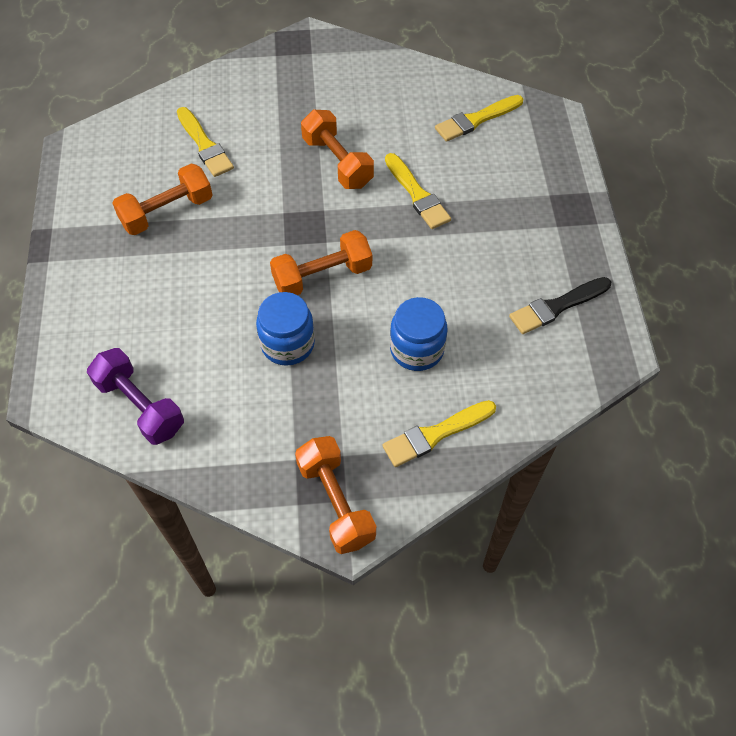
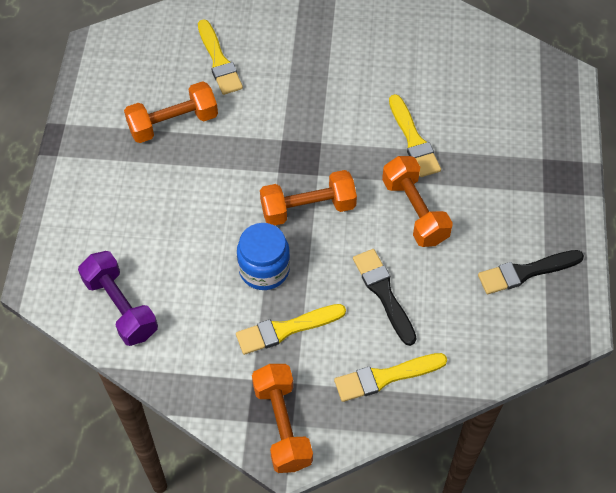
camera: 10 degrees right, 0 degrees up
(337, 162) = (342, 96): orange dumbbell -> orange dumbbell (415, 211)
(417, 349) = (383, 293): blue jar -> black brush
(476, 120) = (486, 71): yellow brush -> yellow brush (286, 329)

